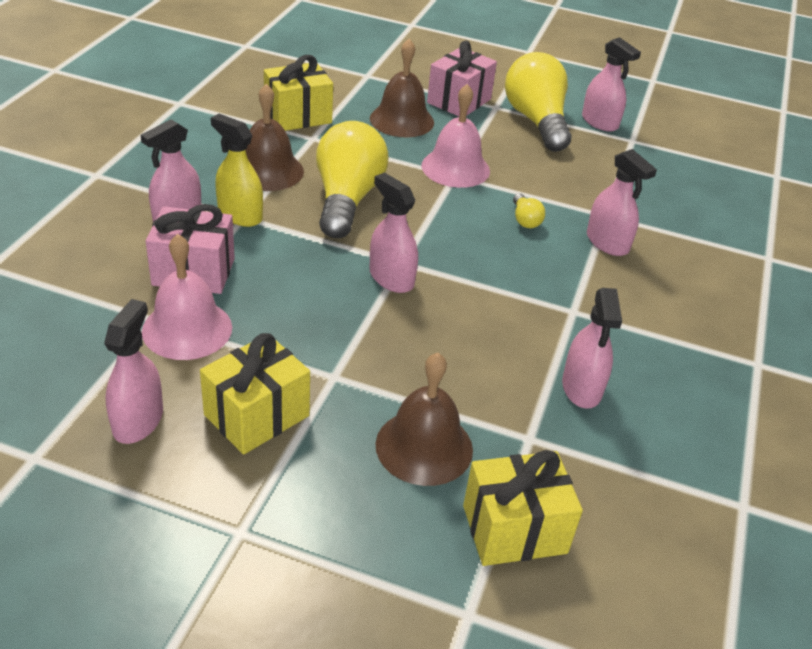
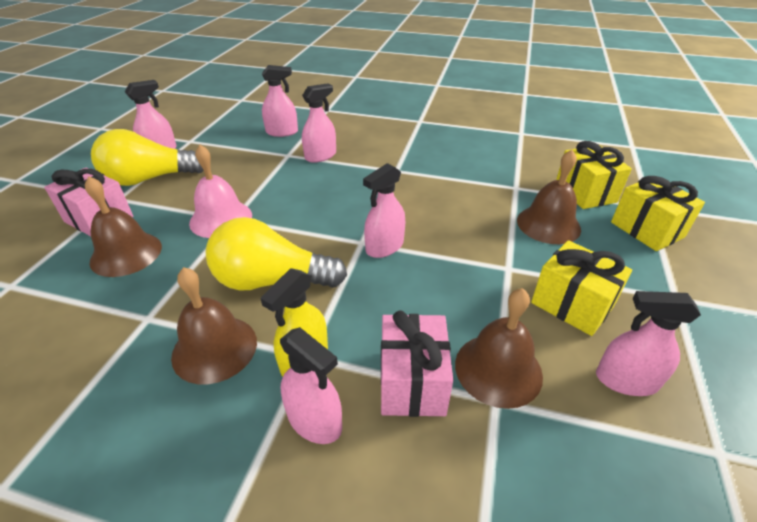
camera: 90 degrees left, 0 degrees up
(187, 329) = (498, 369): pink bell -> brown bell
(298, 116) = (91, 337): yellow gift -> yellow gift (647, 230)
(525, 220) = (297, 186): yellow light bulb -> none
(581, 388) = (465, 170): pink spray bottle -> pink spray bottle (282, 132)

